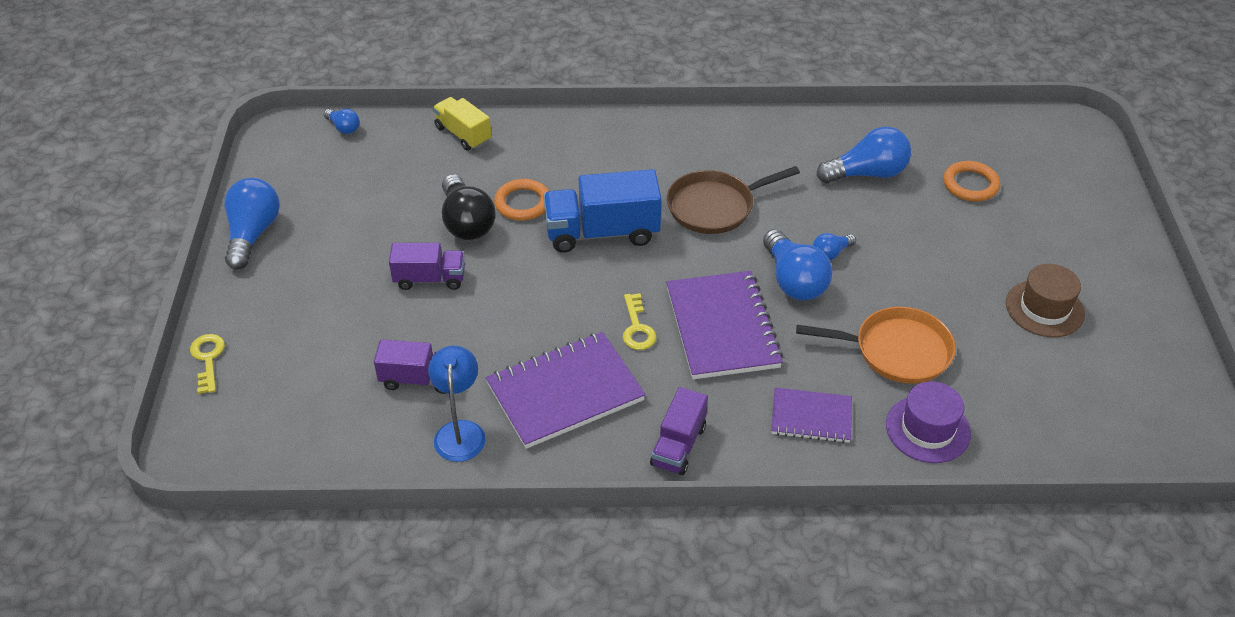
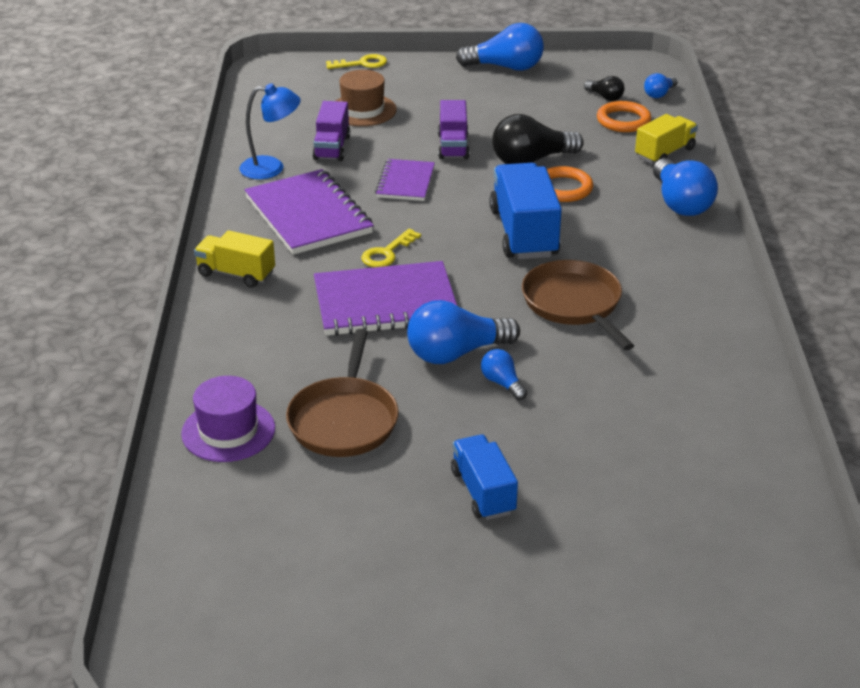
camera: 90 degrees right, 10 degrees down
(342, 164) = (605, 97): none -> black light bulb
(637, 328) = (387, 253): yellow key -> yellow key turned 45 degrees counterclockwise
(678, 445) = (236, 274): purple truck -> yellow truck
(811, 417) = (257, 353): purple notebook -> purple notebook (405, 182)
(867, 173) = (656, 424): blue light bulb -> blue light bulb (680, 203)
(897, 351) = (344, 420): orange pan -> brown pan
(965, 267) = (483, 492): none -> blue truck
(970, 184) = (651, 518): orange ring -> orange ring (623, 121)
(1044, 308) = (408, 555): brown hat -> brown hat (363, 110)

